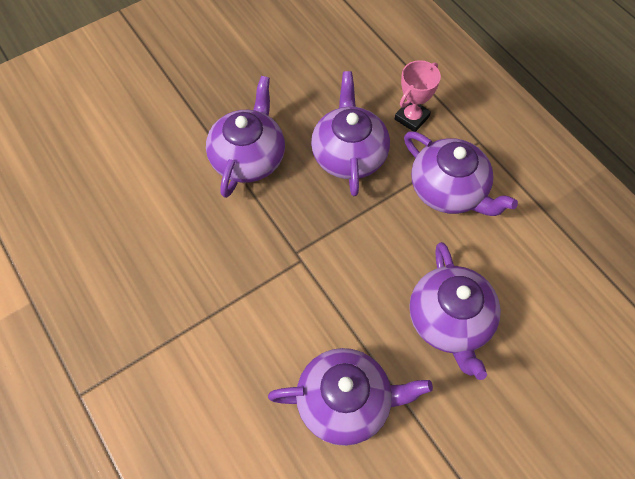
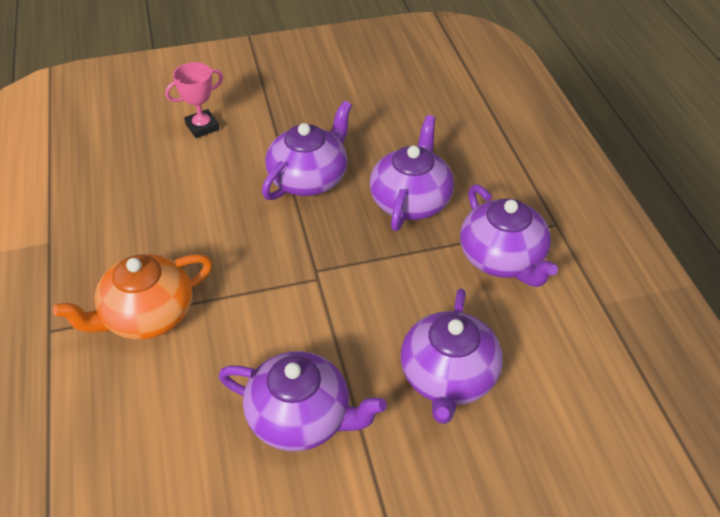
camera: 20 degrees right, 15 degrees down
(164, 348) = (147, 315): none -> orange teapot
(411, 118) = (492, 185): pink trophy -> pink trophy (202, 127)

